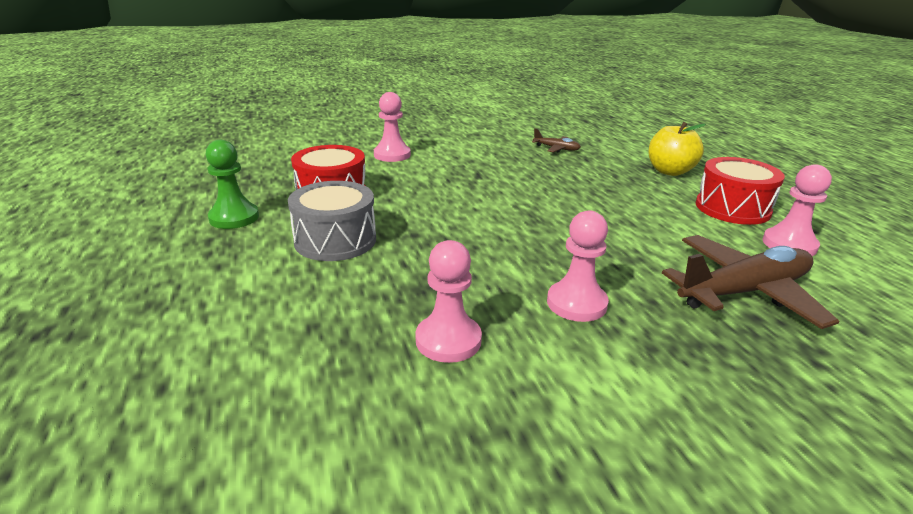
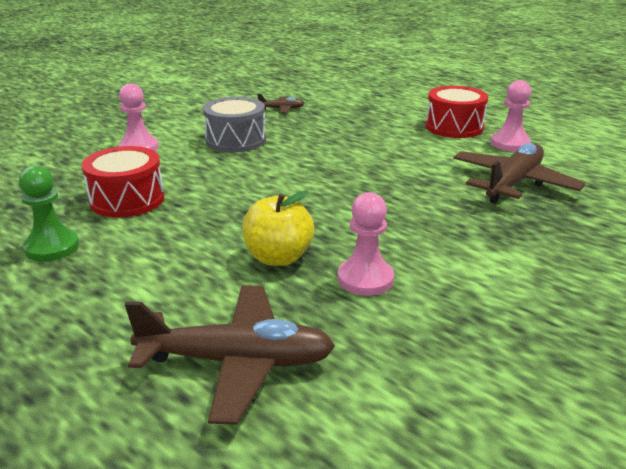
camera: 30 degrees left, 0 degrees up
(238, 375) = (236, 362): none -> brown plane
(335, 240) = (182, 237): grey drum -> grey drum (236, 140)
(576, 303) = (422, 224): pink pawn -> none
(669, 171) = (386, 109): yellow apple -> yellow apple (278, 257)

